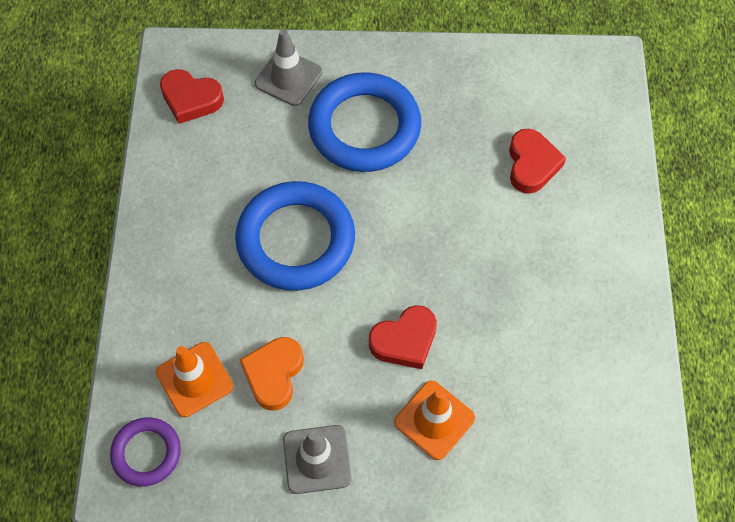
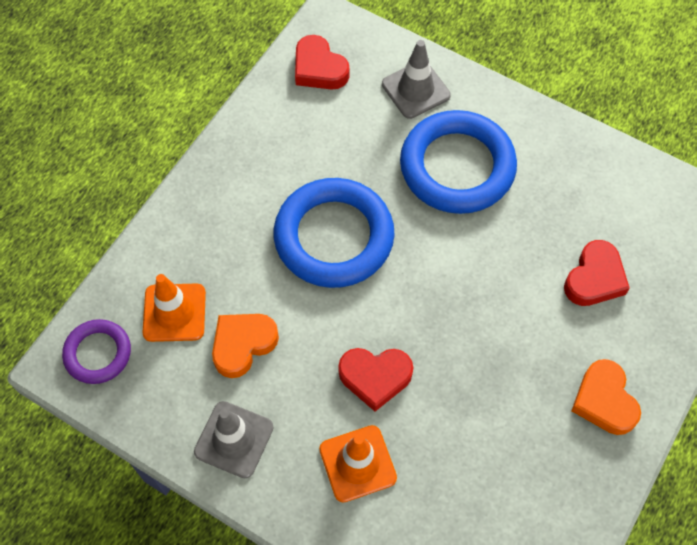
camera: 30 degrees right, 0 degrees up
(598, 260) = (604, 400): none -> orange heart

